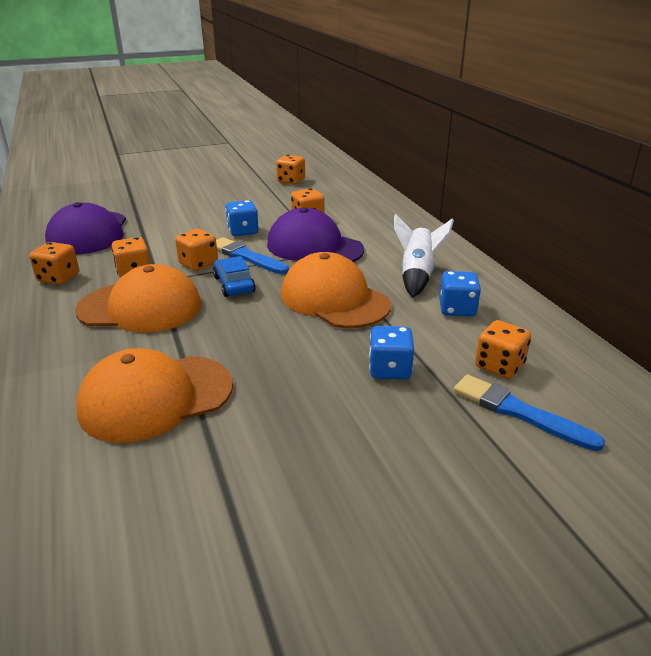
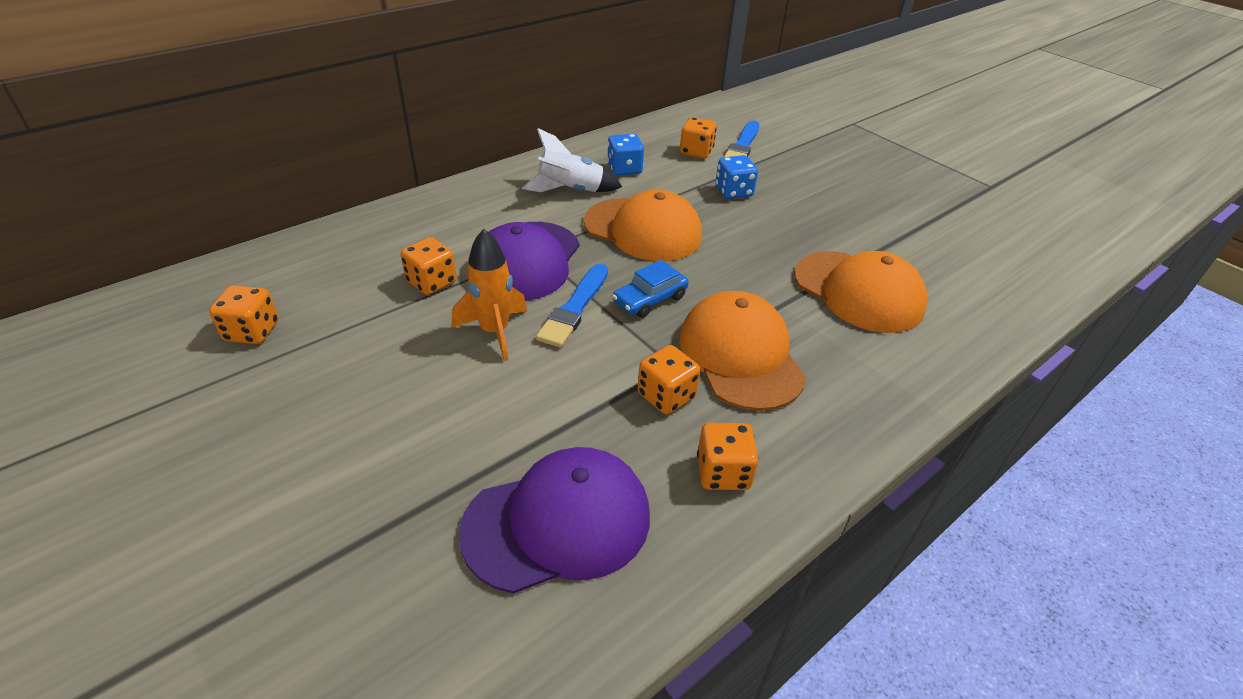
camera: 110 degrees left, 10 degrees up
(198, 264) = (613, 344): orange dice -> none
(243, 231) = (494, 332): blue dice -> orange rocket
(334, 299) = (643, 230): orange cap -> orange cap turned 90 degrees counterclockwise

